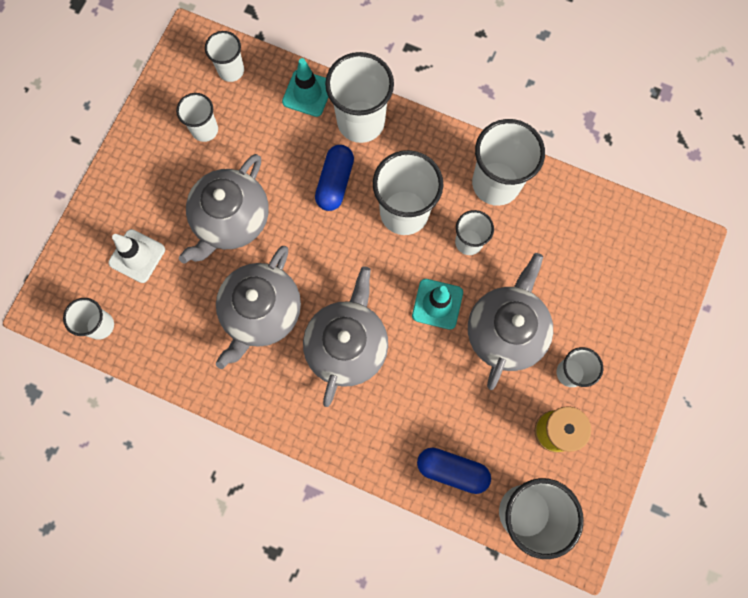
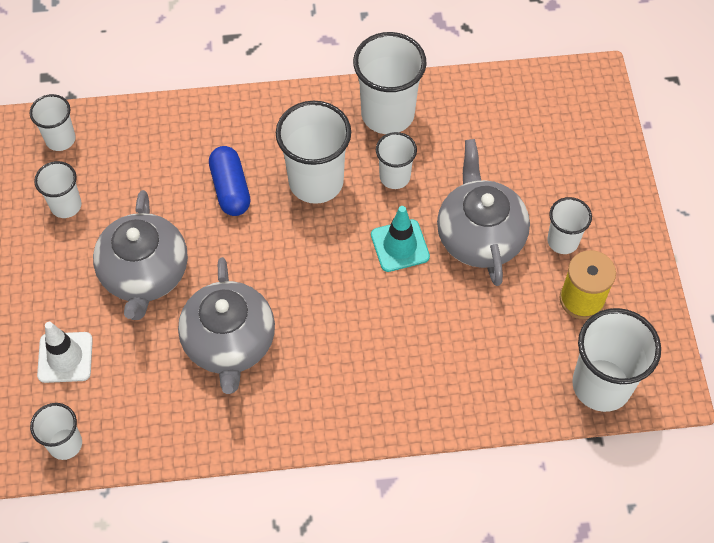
camera: 30 degrees left, 15 degrees down
(307, 93) = (152, 123): turquoise traffic cone -> none
(347, 345) = (335, 328): grey teapot -> none
(361, 122) = (222, 123): white cup -> none
(452, 470) = (509, 385): blue capsule -> none

